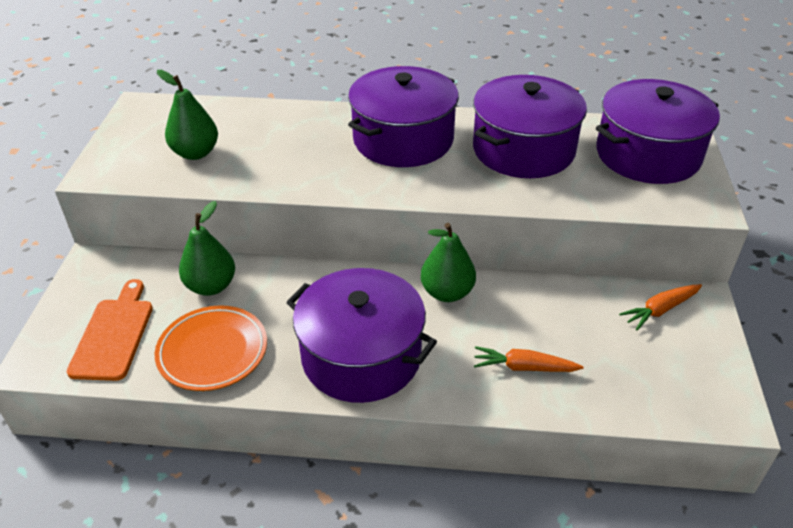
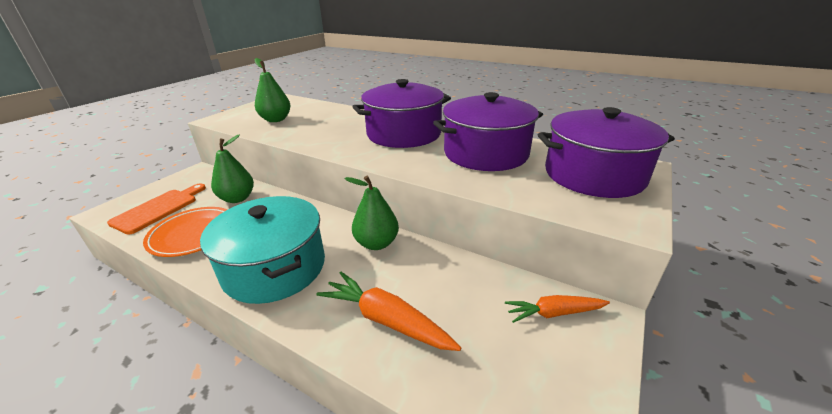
camera: 25 degrees right, 10 degrees down
(361, 356) = (275, 267): purple pot -> turquoise pot
(524, 367) = (386, 320): orange carrot -> orange carrot, size x1.50

